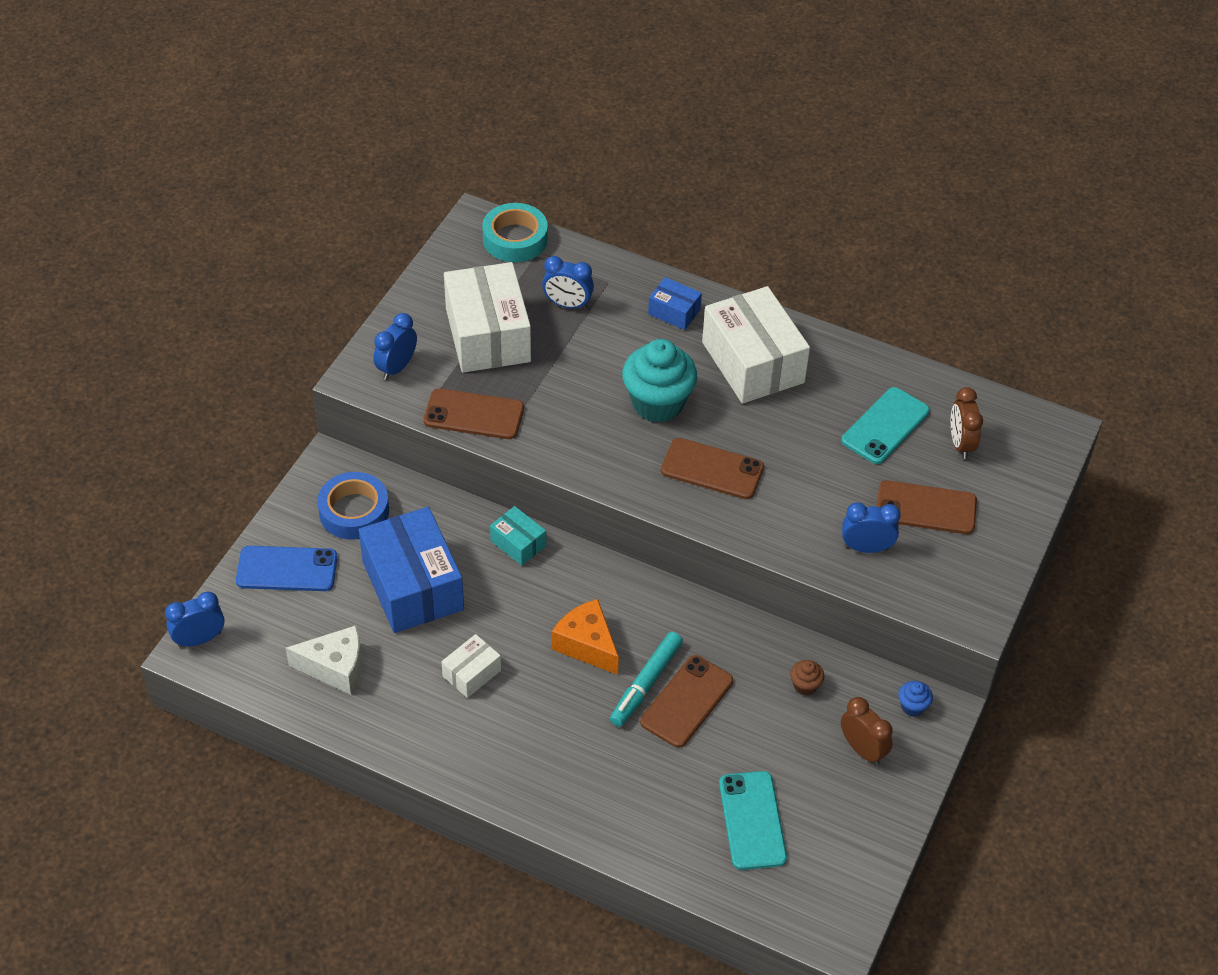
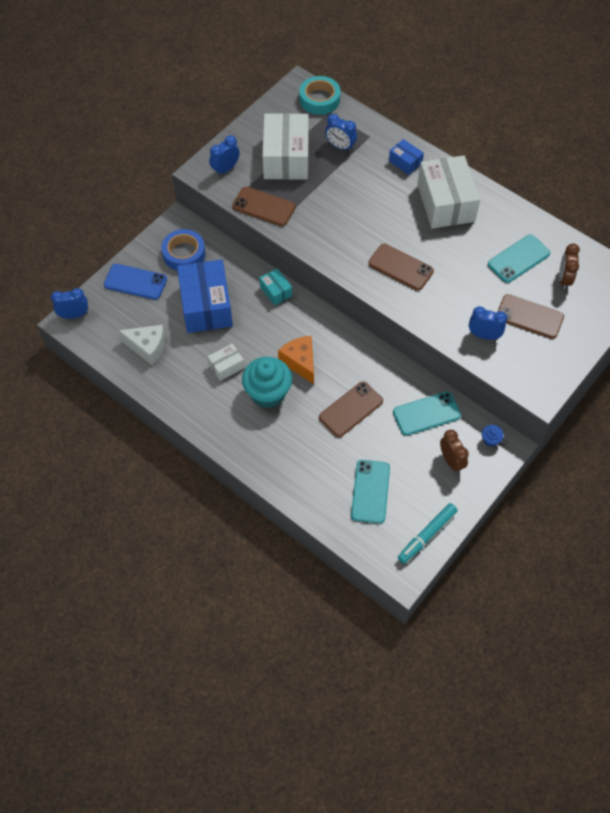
camera: 15 degrees right, 10 degrees up
(646, 684) = (329, 393): turquoise marker -> turquoise marker (427, 535)
(657, 403) = (378, 219): turquoise cupcake -> turquoise cupcake (268, 393)
(805, 686) = (426, 414): brown cupcake -> turquoise phone

